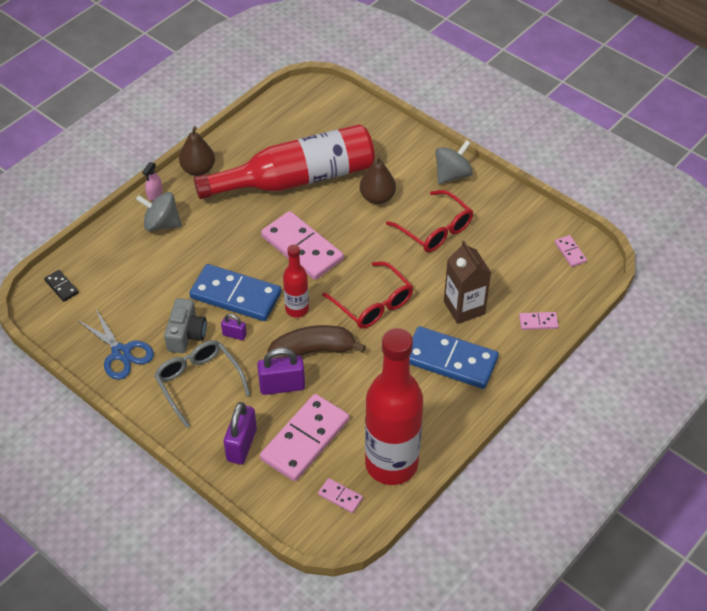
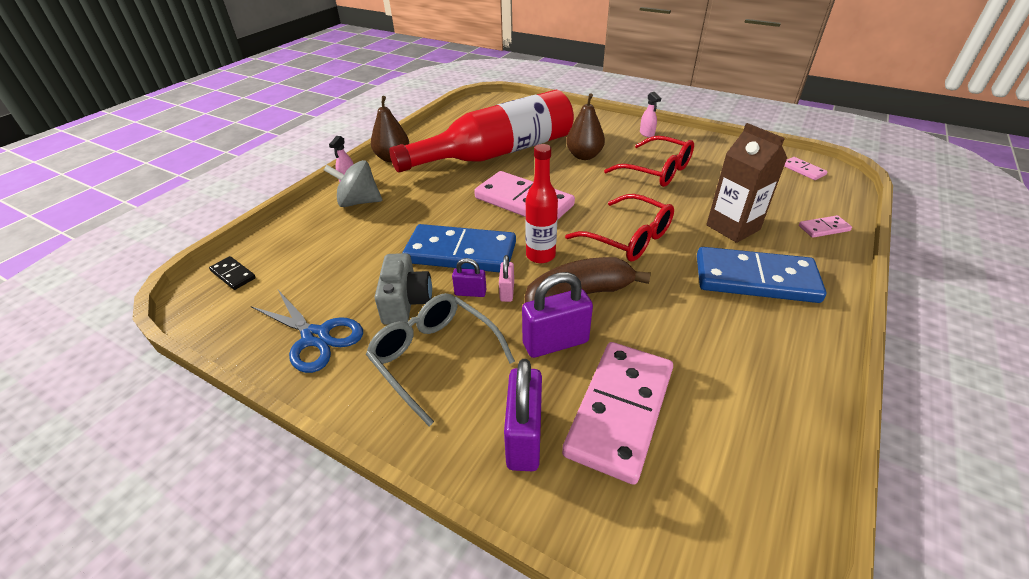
camera: 10 degrees left, 10 degrees down
(261, 338) = (507, 292): none -> pink padlock
(340, 496) = (721, 497): pink domino -> none
(391, 464) = (768, 424): red bottle -> none
(452, 175) = (647, 133): grey spinning top -> pink spray bottle

